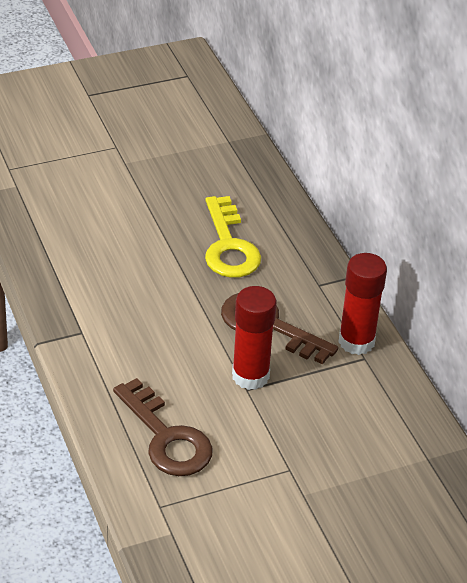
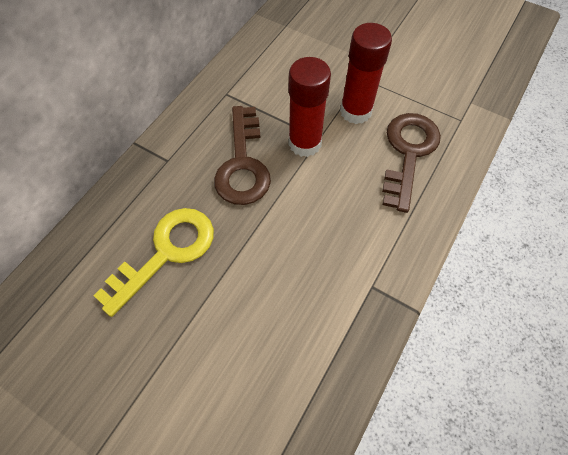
camera: 125 degrees left, 20 degrees up
(356, 341) = (213, 106): red glue stick -> red glue stick (355, 111)

